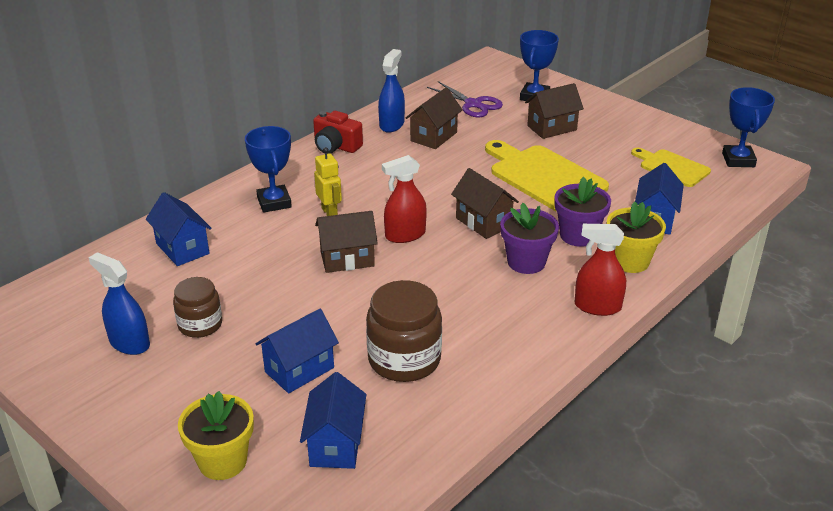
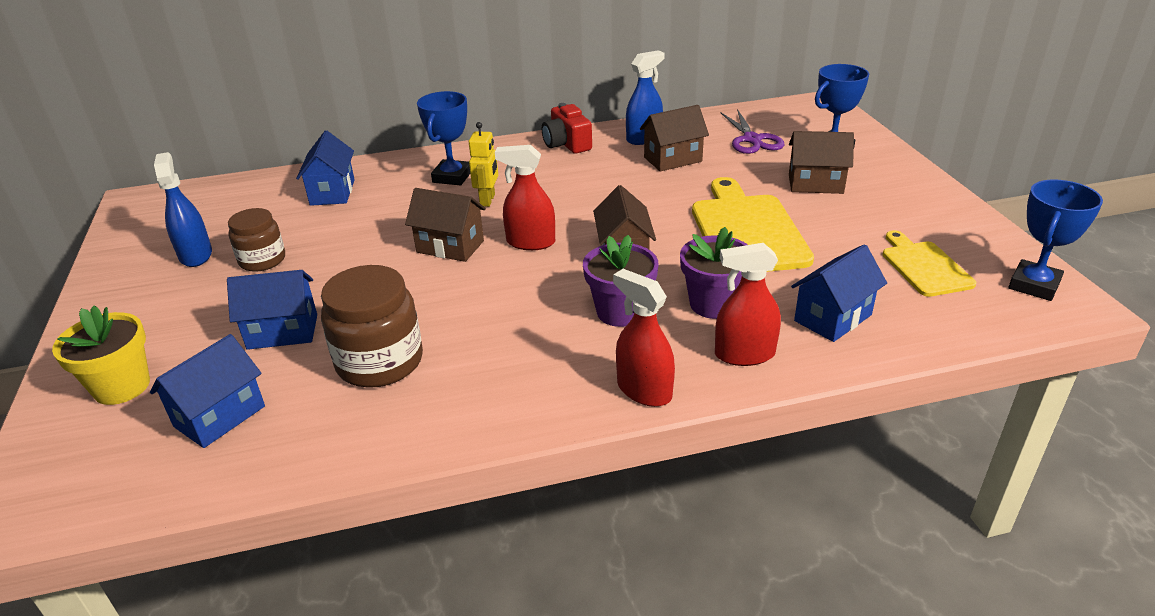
camera: 35 degrees right, 0 degrees up
(630, 261) = (744, 354): yellow flower pot -> red spray bottle

